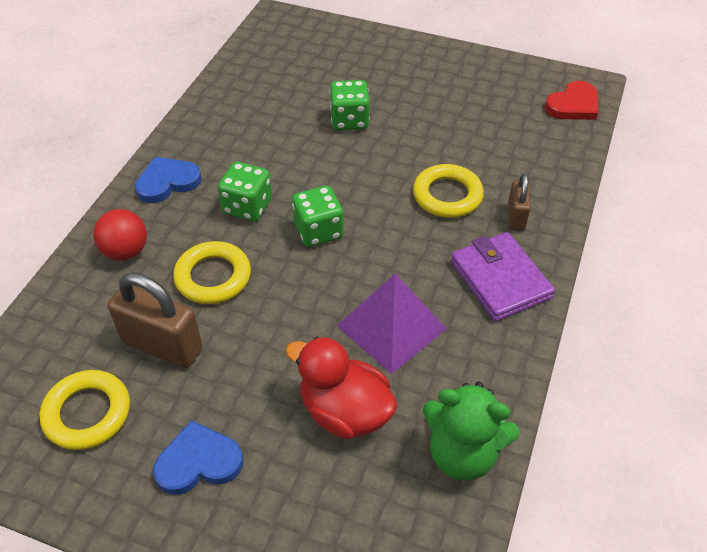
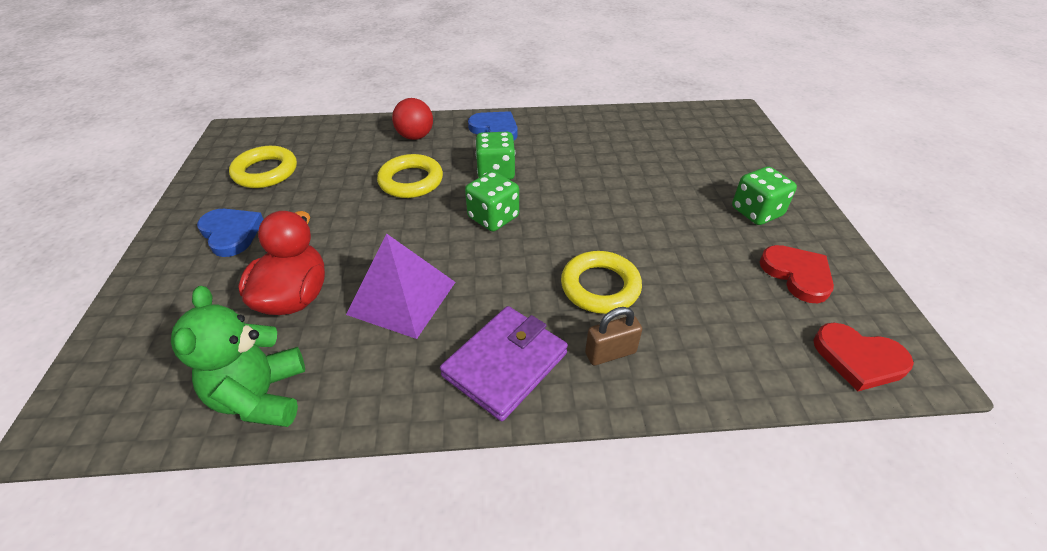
camera: 65 degrees right, 5 degrees down
(162, 346) = (334, 181): brown padlock -> none
(349, 120) = (647, 191): green dice -> green dice (756, 212)
(491, 91) = (797, 275): none -> red heart

